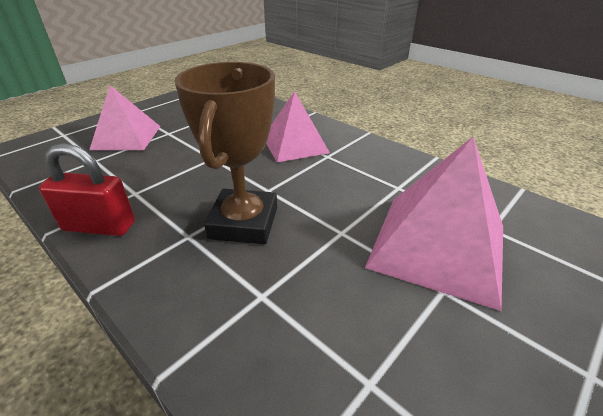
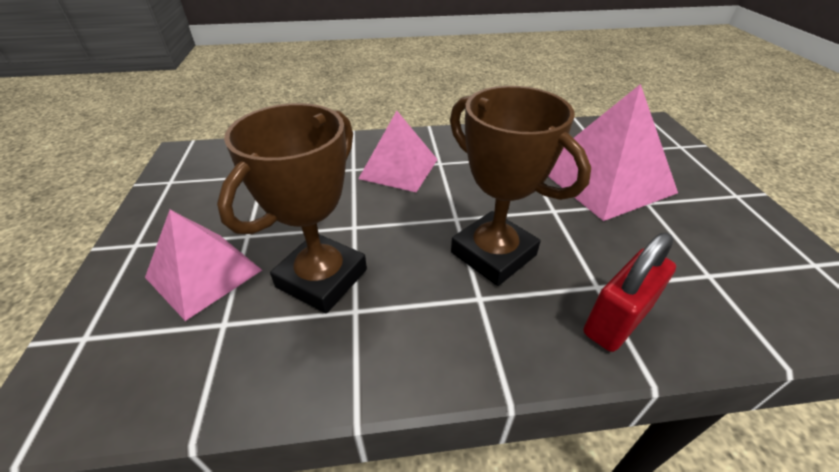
camera: 50 degrees left, 5 degrees up
(99, 226) = (395, 362): red padlock -> red padlock (616, 320)
(153, 170) = (322, 278): none -> brown trophy

